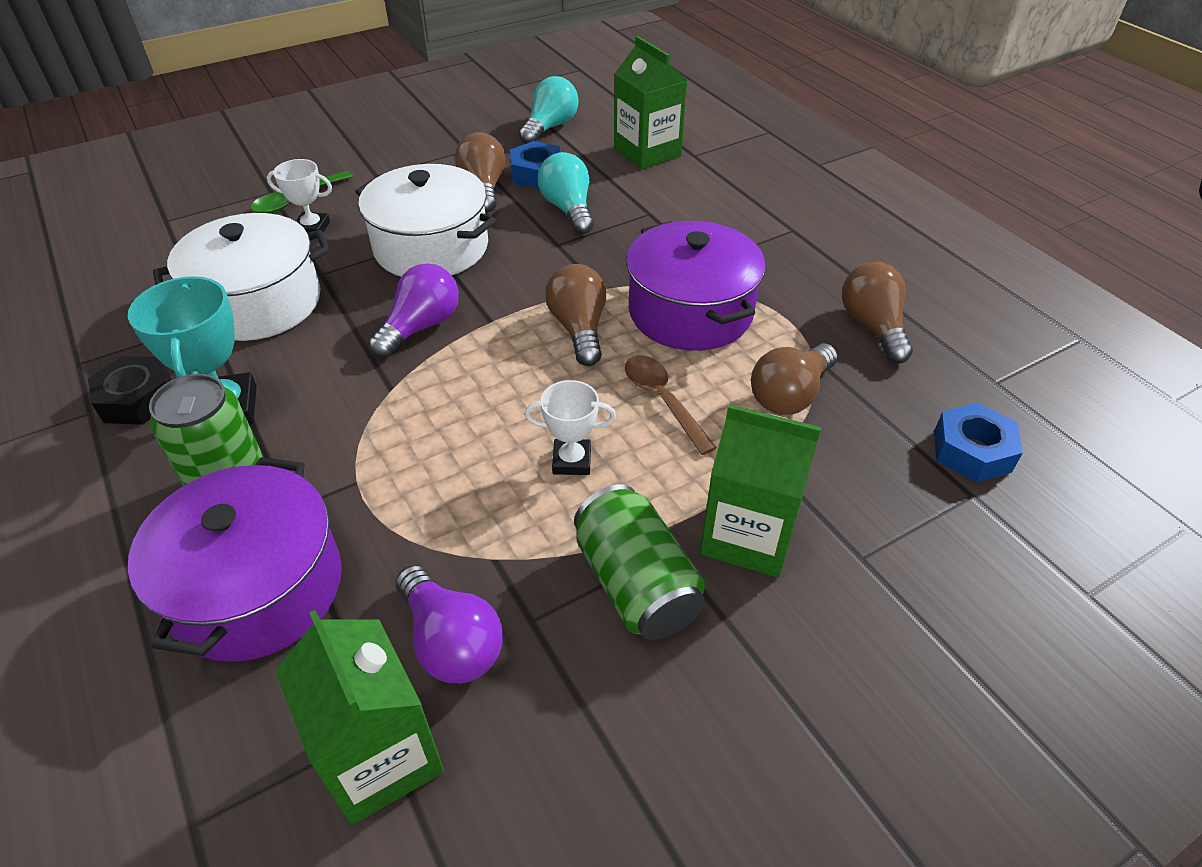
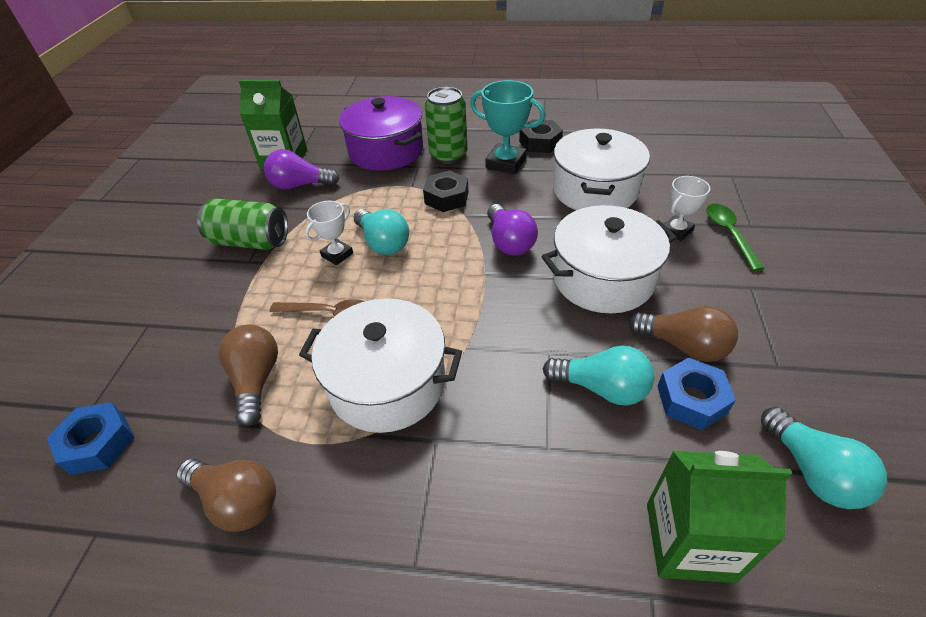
camera: 130 degrees right, 0 degrees up
(362, 425) = (446, 197): none -> black nut
(511, 431) = (383, 243): none -> turquoise light bulb
(579, 329) = (434, 310): brown light bulb -> none
(690, 312) = (387, 383): purple pot -> white pot
(748, 535) = (215, 291): green carton -> none

